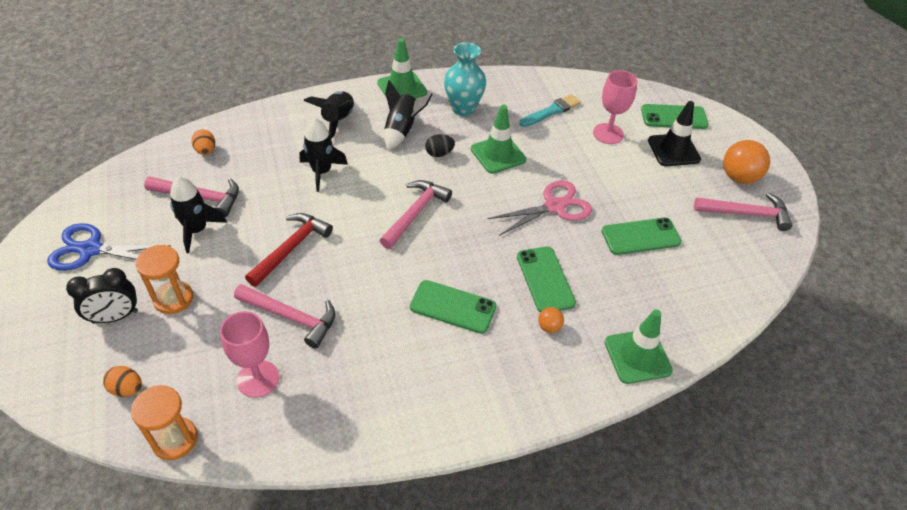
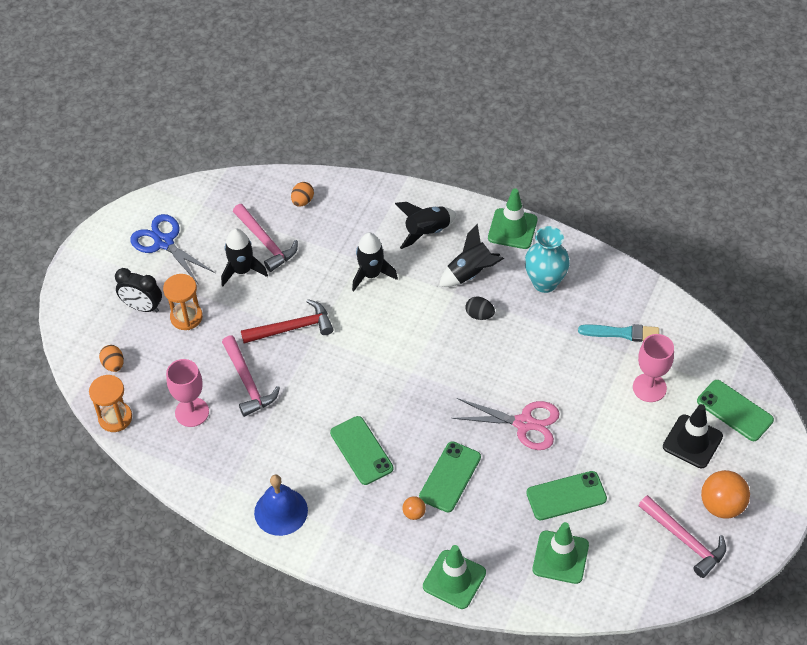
camera: 45 degrees right, 5 degrees up
(415, 213) = (407, 357): pink hammer -> none
(435, 408) = (281, 511): none -> blue bell
(498, 154) = (528, 346): green traffic cone -> green traffic cone (560, 557)
(640, 236) = (566, 496): green phone -> green phone turned 45 degrees counterclockwise

